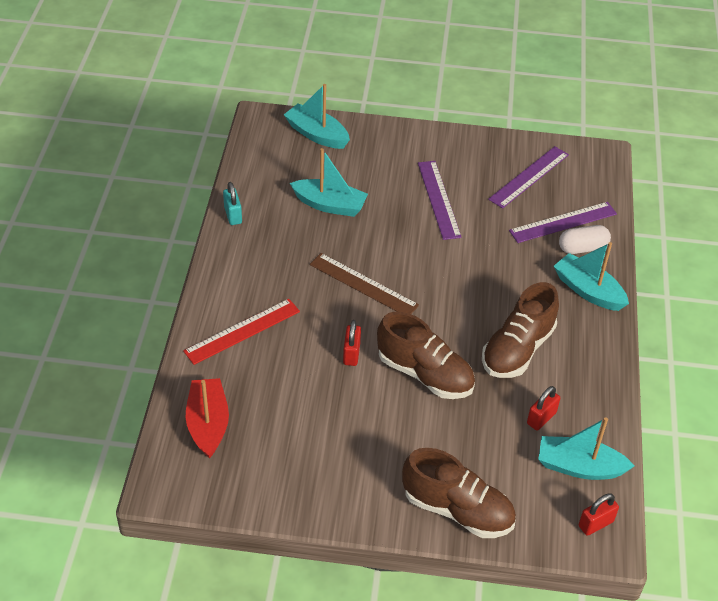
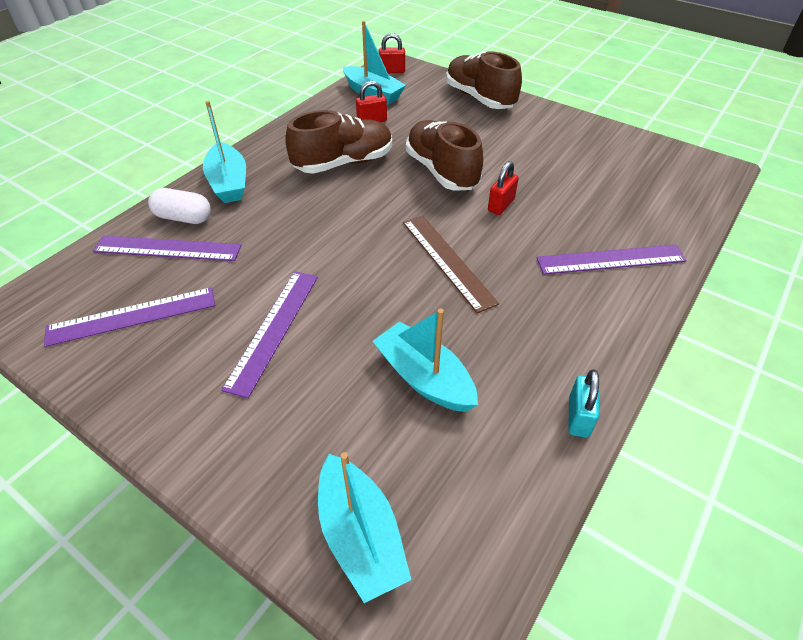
camera: 150 degrees left, 0 degrees up
(208, 424) = (667, 195): red boat -> none
(242, 331) = (610, 259): red ruler -> purple ruler

